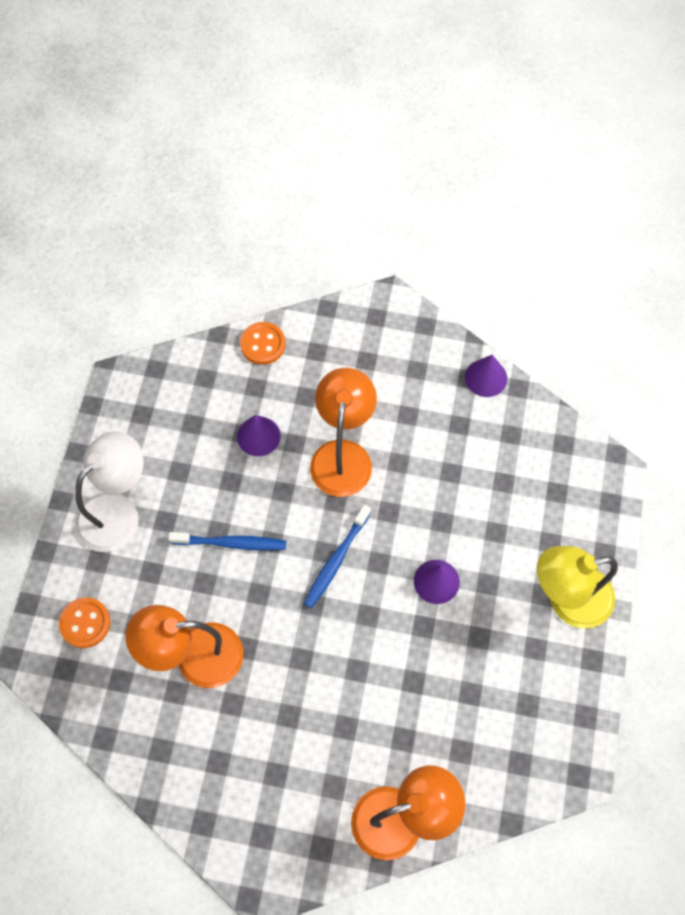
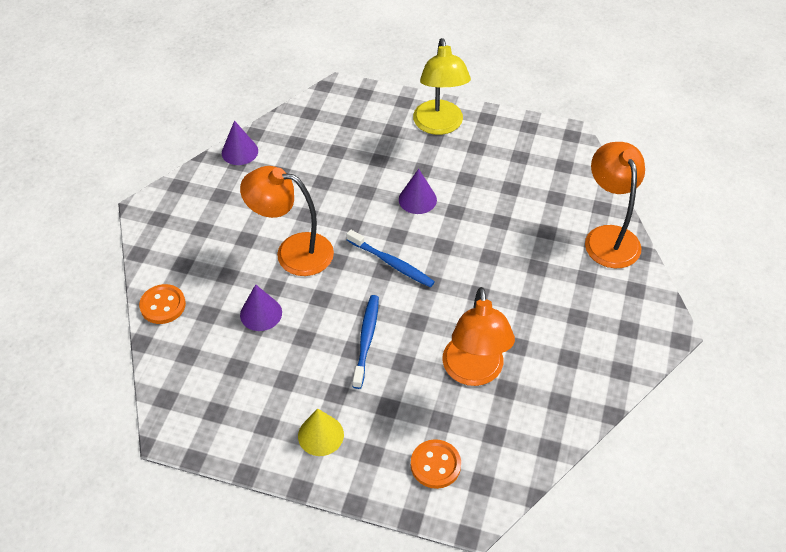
camera: 85 degrees left, 15 degrees down
(117, 512) = (320, 435): white lamp -> yellow cone

